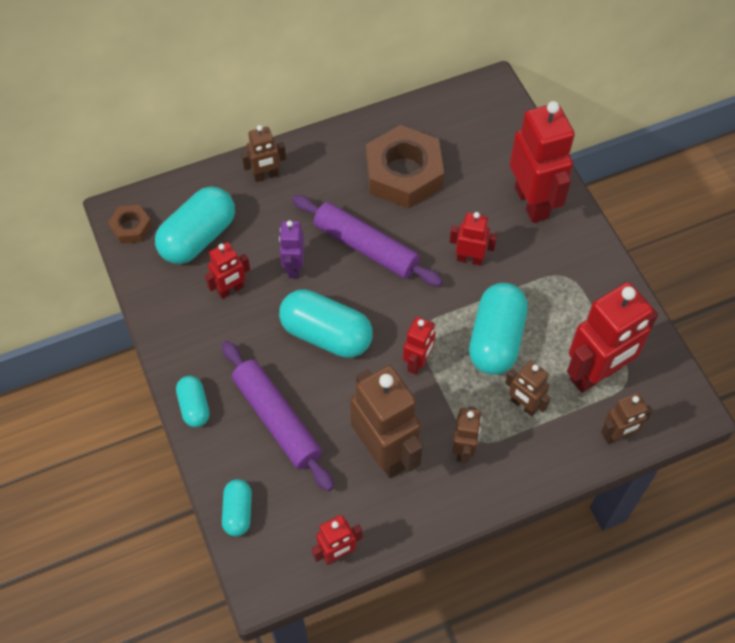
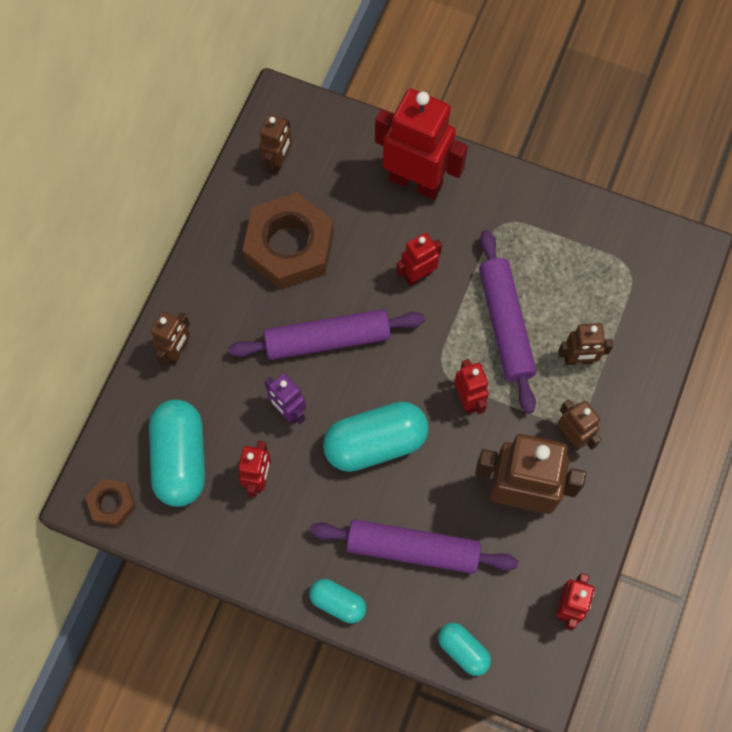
camera: 45 degrees left, 10 degrees up
(496, 339) = (505, 325): turquoise capsule -> purple rolling pin
(596, 374) = (603, 285): red robot -> none
(617, 435) = (664, 320): brown robot -> brown robot (278, 162)

